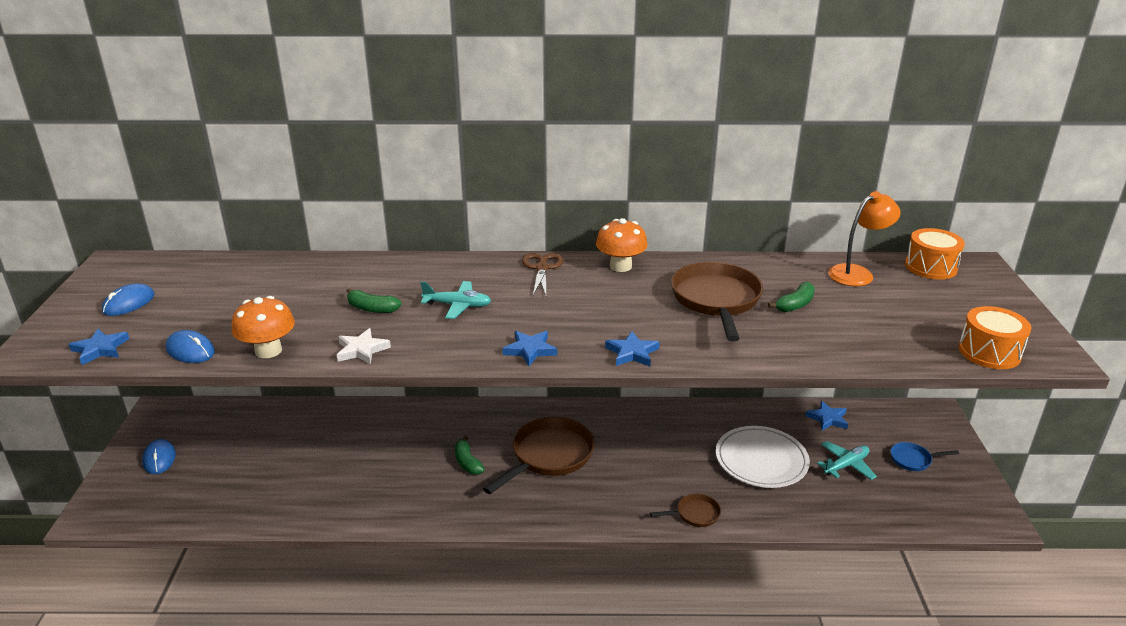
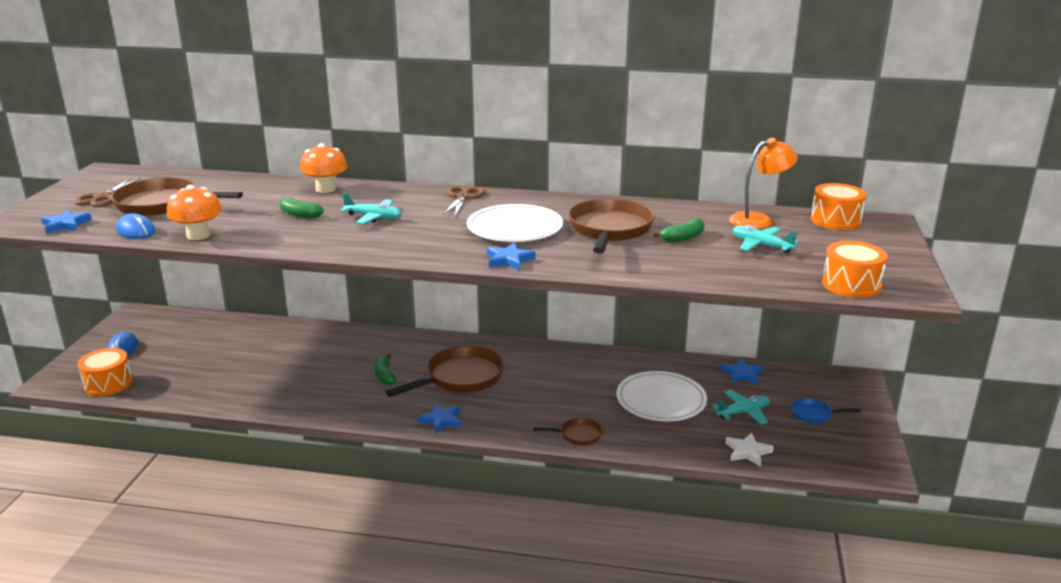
camera: 10 degrees right, 5 degrees down
(129, 303) = (103, 197): blue mouse -> brown scissors
(158, 509) = (108, 383): none -> orange drum
(205, 307) = (162, 204): none -> brown pan
(362, 350) = (275, 240): white star -> white star (748, 452)
(530, 350) = (419, 251): blue star -> blue star (441, 420)
(617, 307) = (515, 228): none -> white plate
(620, 266) = (536, 200): orange mushroom -> orange mushroom (326, 189)
(877, 308) = (761, 245): none -> turquoise plane

